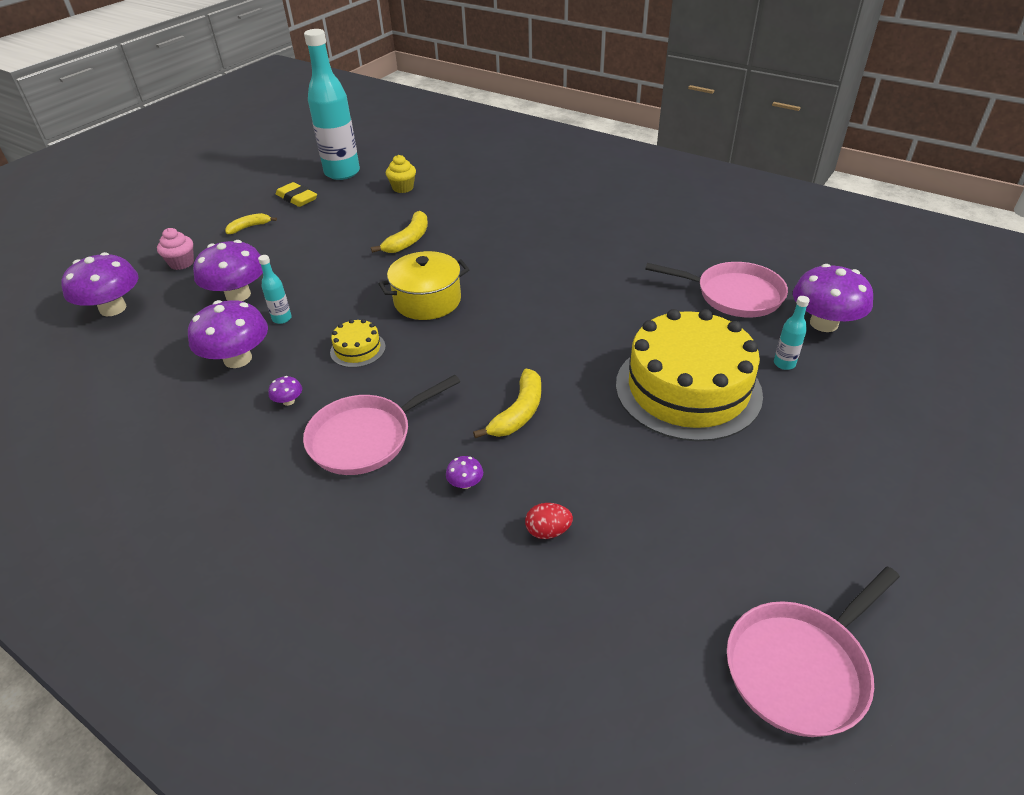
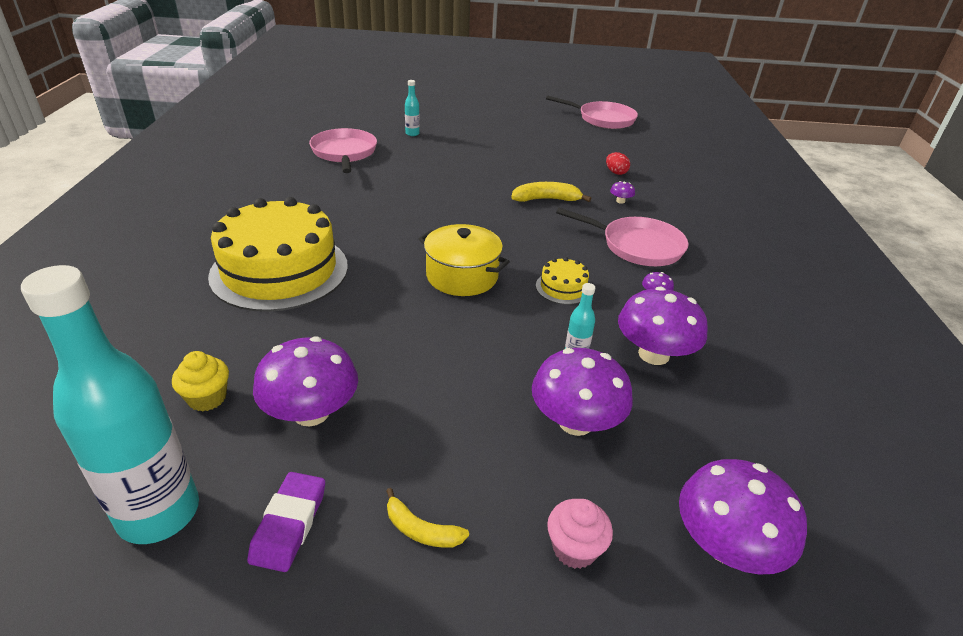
camera: 125 degrees left, 5 degrees down
(297, 198) = (289, 524): yellow eraser -> purple eraser
(408, 240) = (358, 331): yellow banana -> none
(688, 389) = (464, 155): yellow cake -> yellow cake (279, 270)
(823, 323) = (358, 127): purple mushroom -> purple mushroom (311, 412)

